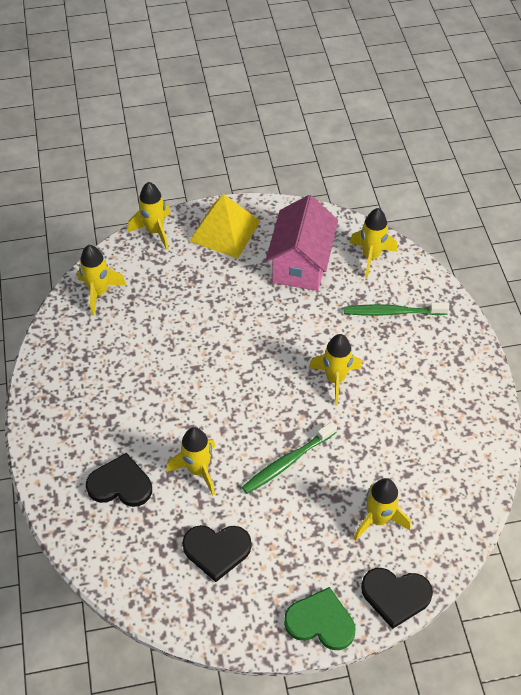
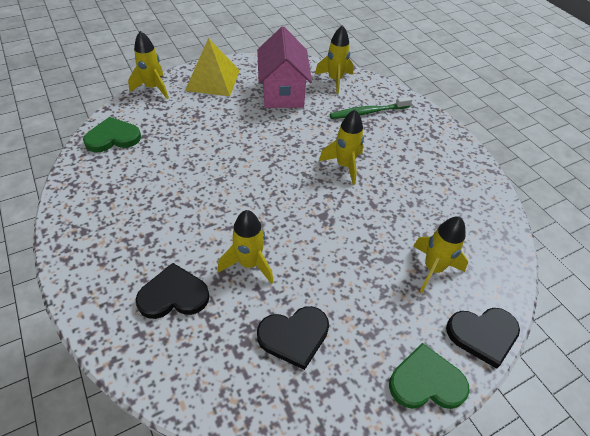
camera: 20 degrees left, 5 degrees down
(99, 292) = (113, 137): yellow rocket -> green heart
(287, 462) = (331, 238): green toothbrush -> none

